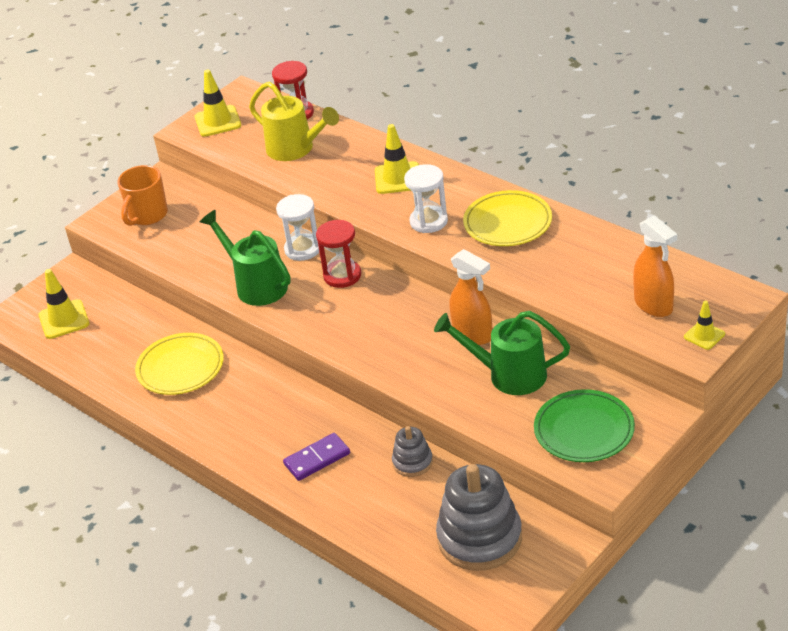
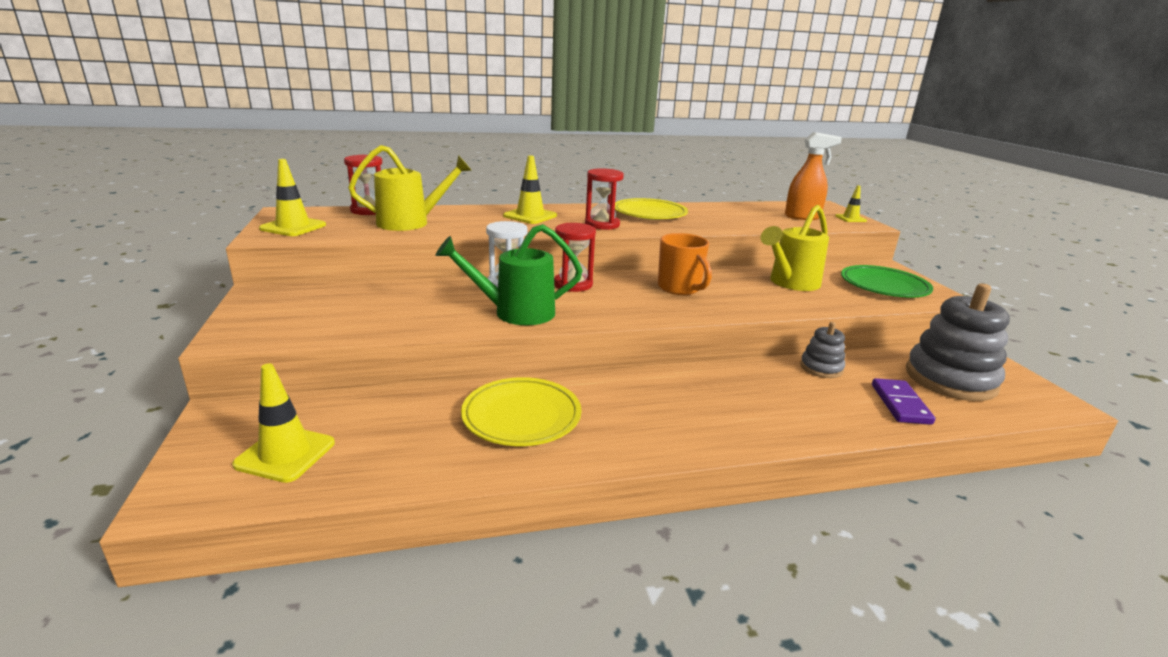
camera: 60 degrees left, 15 degrees down
(147, 215) = (293, 315): orange mug -> orange mug (680, 288)
(317, 459) = (771, 404): purple domino -> purple domino (900, 404)
(428, 221) = (602, 224): white hourglass -> red hourglass
(473, 334) = (725, 277): orange spray bottle -> none
(508, 375) = (790, 283): green watering can -> yellow watering can

